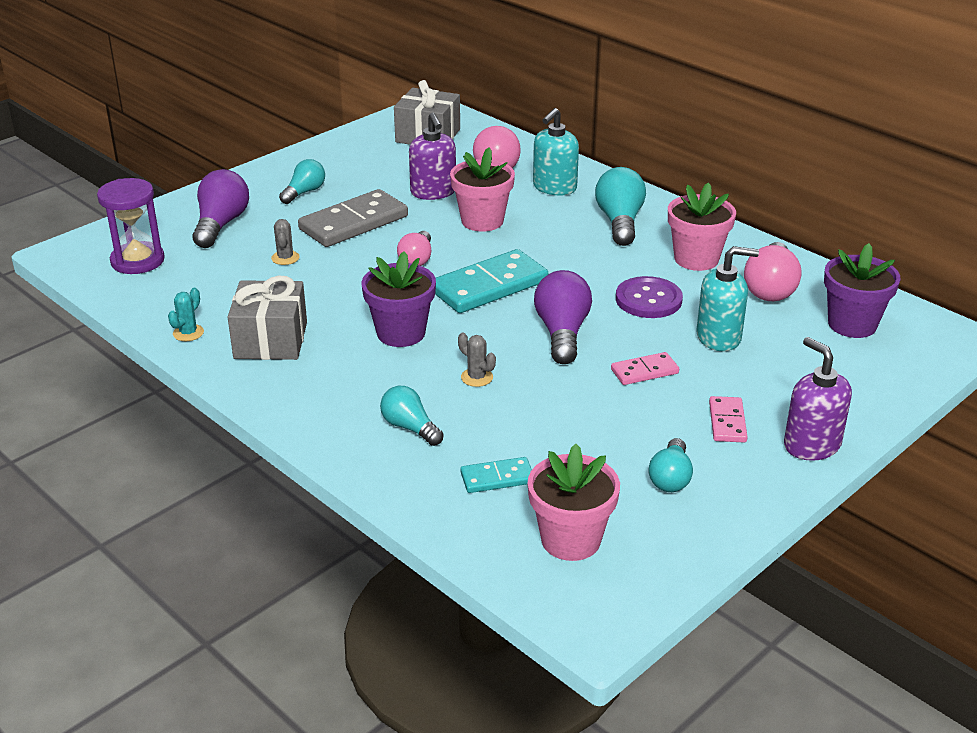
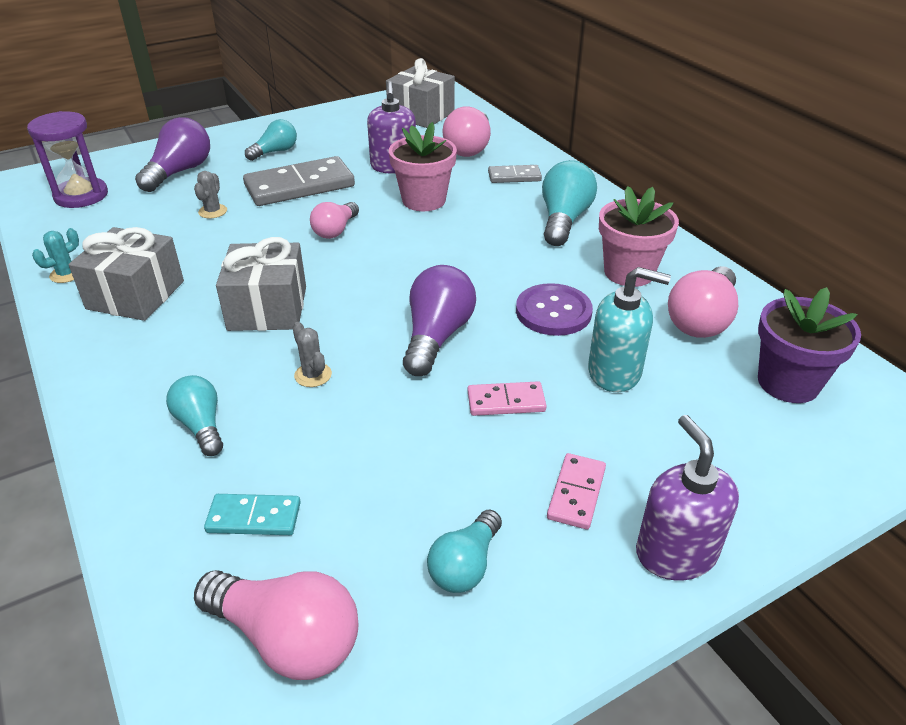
camera: 15 degrees right, 5 degrees up
(401, 333) = (267, 308): purple flower pot -> grey gift
(489, 286) = (390, 270): turquoise domino -> none
(554, 187) = (514, 176): turquoise soap dispenser -> grey domino
(570, 540) = (287, 638): pink flower pot -> pink light bulb

